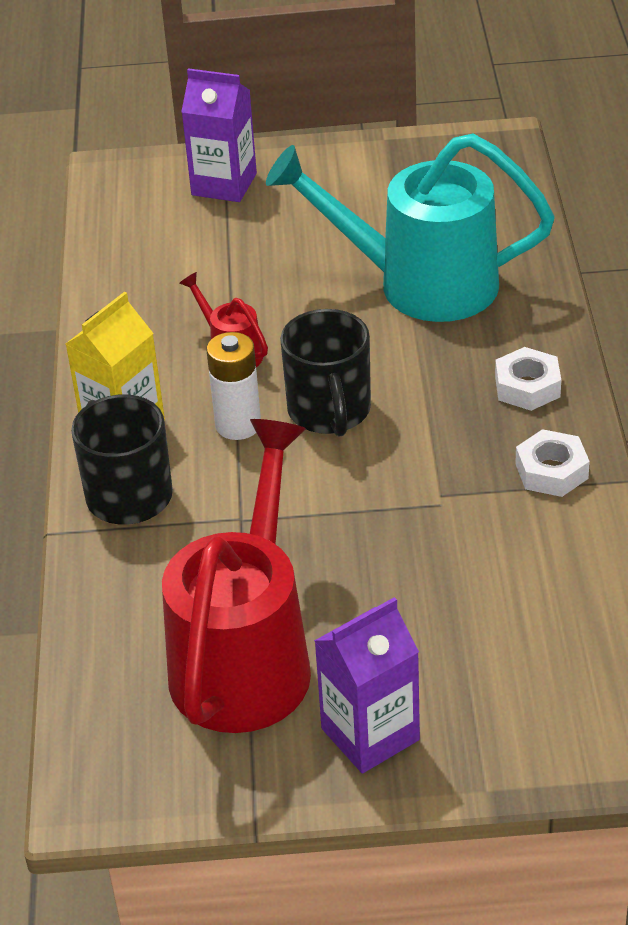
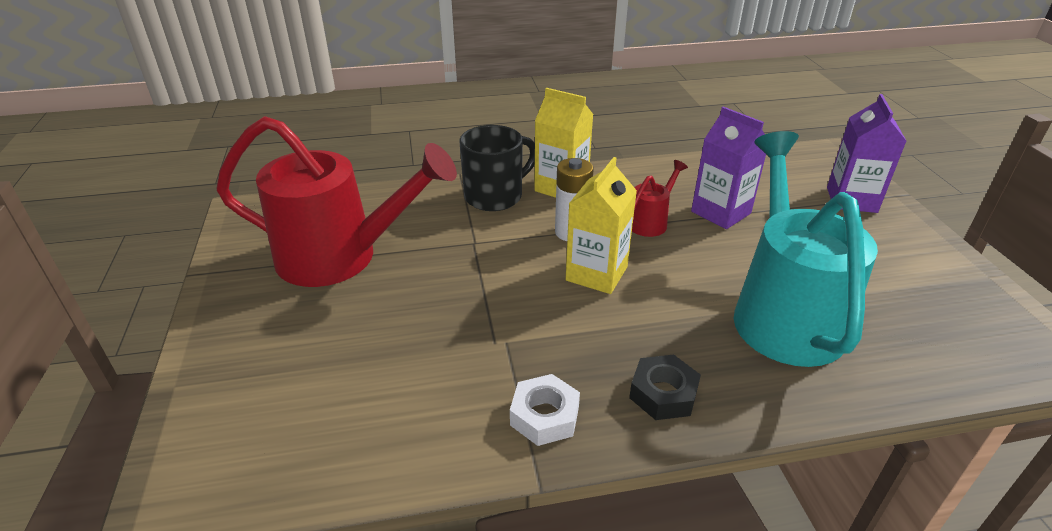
camera: 80 degrees right, 5 degrees down
(330, 411) = (596, 273): black mug -> yellow carton
(370, 734) = (252, 319): purple carton -> purple carton (721, 212)
(527, 387) = (663, 394): white nut -> black nut

